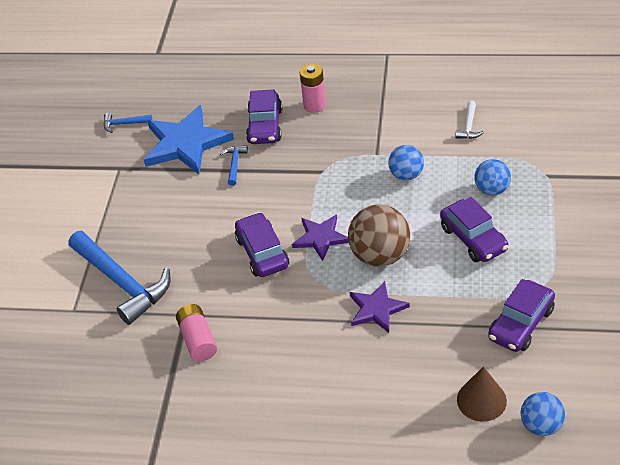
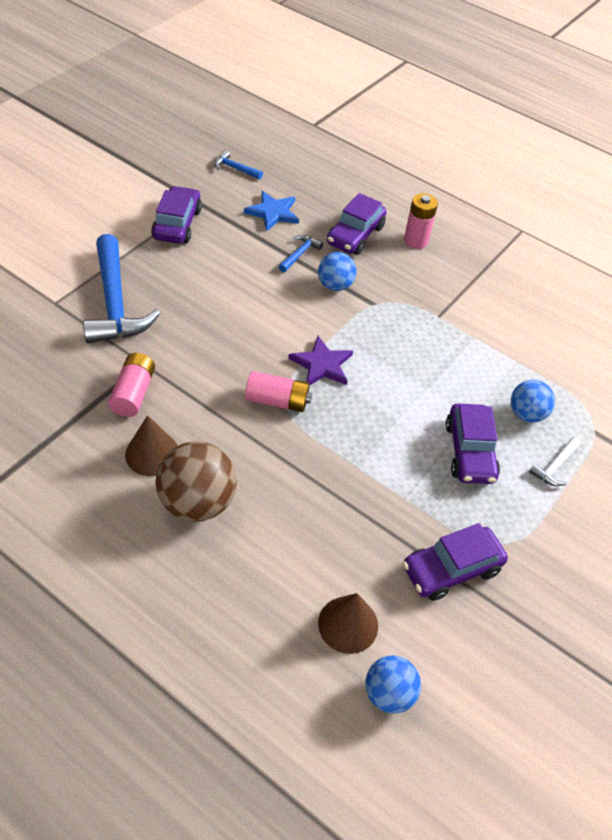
camera: 20 degrees right, 5 degrees up
(186, 143) = (273, 212): blue star -> blue star, size x0.58
(250, 373) = (152, 453): none -> brown cone
(262, 252) = (257, 347): purple car -> purple car (177, 224)
(310, 283) = (277, 401): none -> pink battery
(377, 309) = (319, 464): purple star -> none
(380, 256) = (364, 414): brown ball -> brown ball (197, 502)
(406, 175) = (451, 351): blue ball -> blue ball (335, 285)
(469, 126) = (550, 339): white hammer -> white hammer (555, 466)

